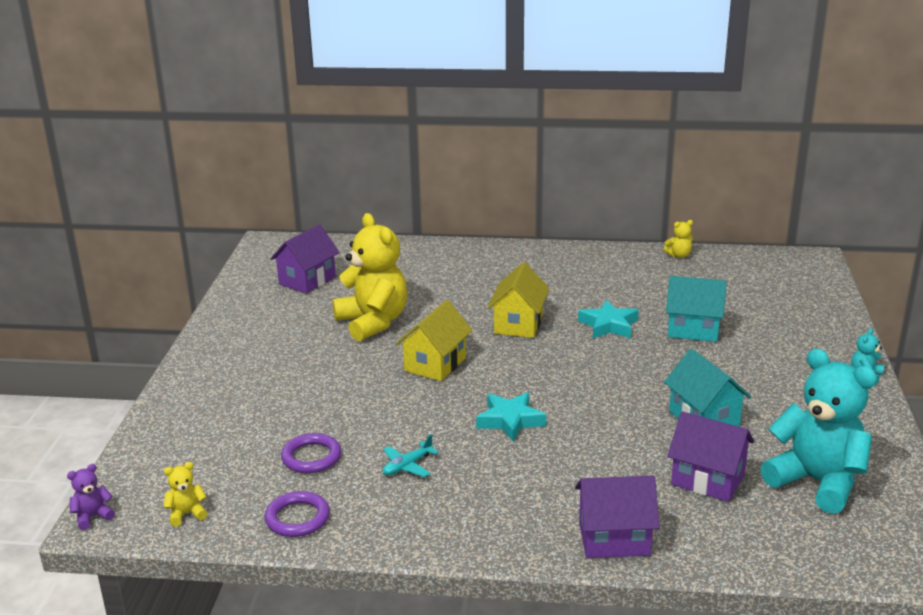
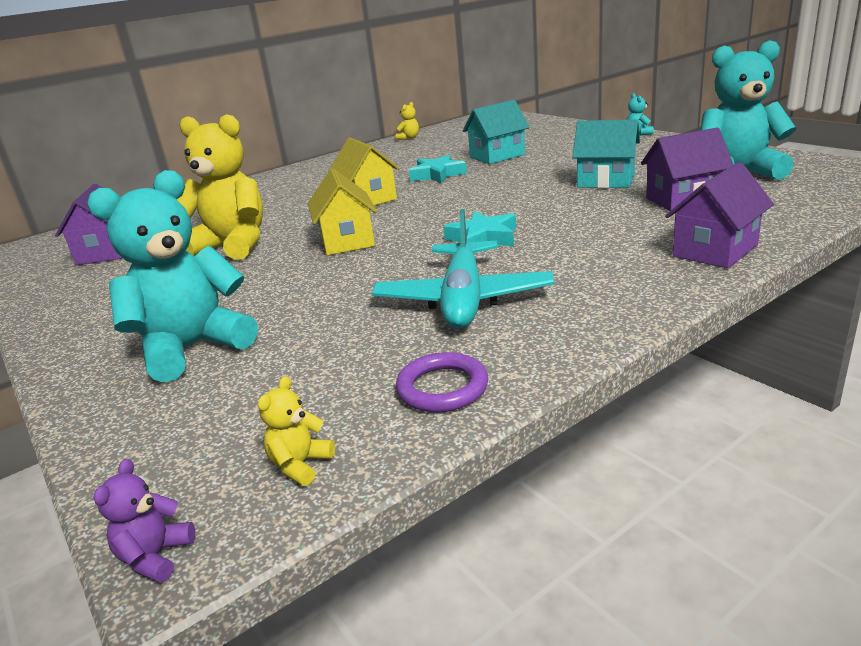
camera: 40 degrees left, 0 degrees up
(242, 404) = (192, 348): none -> turquoise teddy bear
(311, 457) = (356, 342): purple ring -> none
(407, 466) = (464, 299): turquoise plane -> turquoise plane, size x2.29

